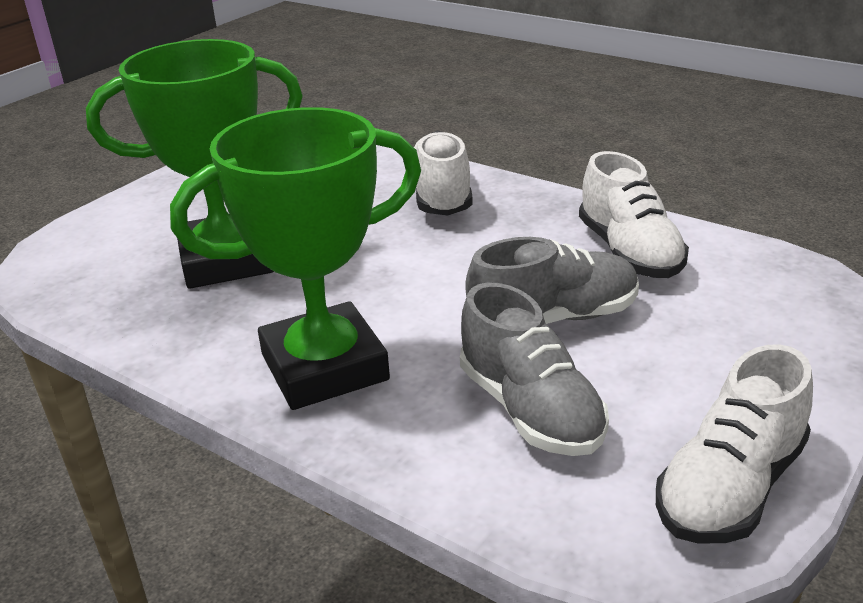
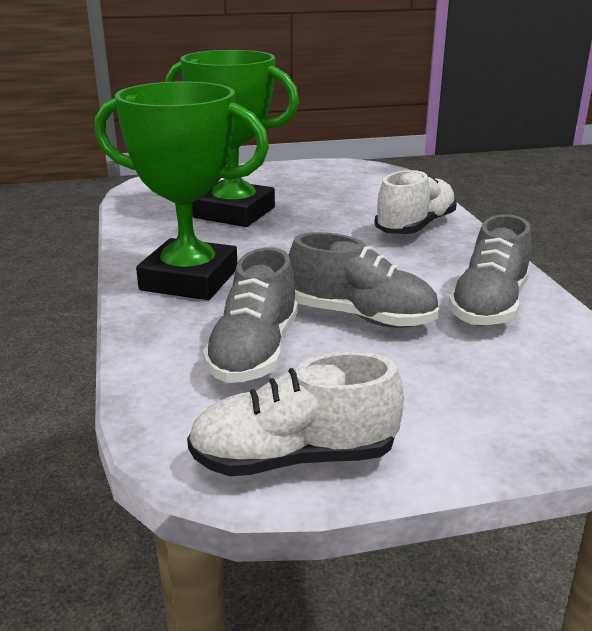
camera: 40 degrees right, 5 degrees down
(629, 252) = (489, 306): white shoe -> grey shoe

